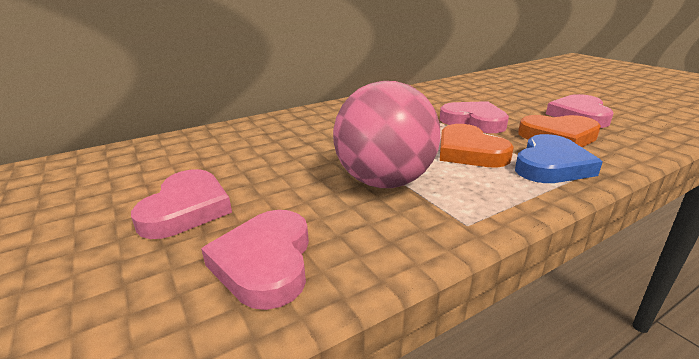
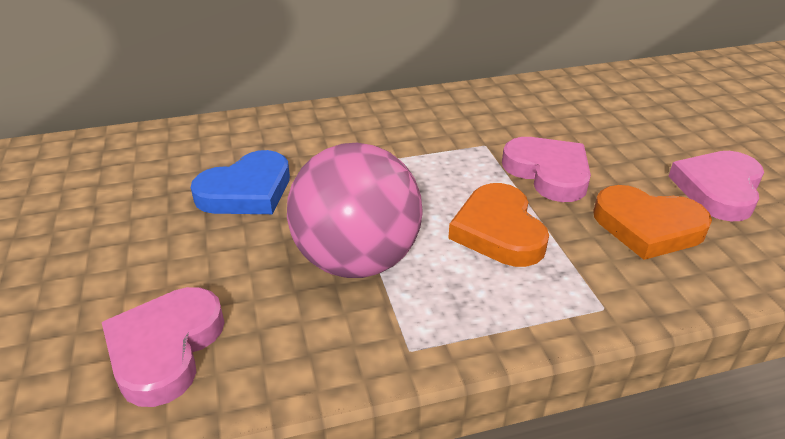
camera: 15 degrees right, 10 degrees up
(186, 209) = (121, 255): pink heart -> none
(551, 165) = (590, 279): blue heart -> blue heart (246, 191)

